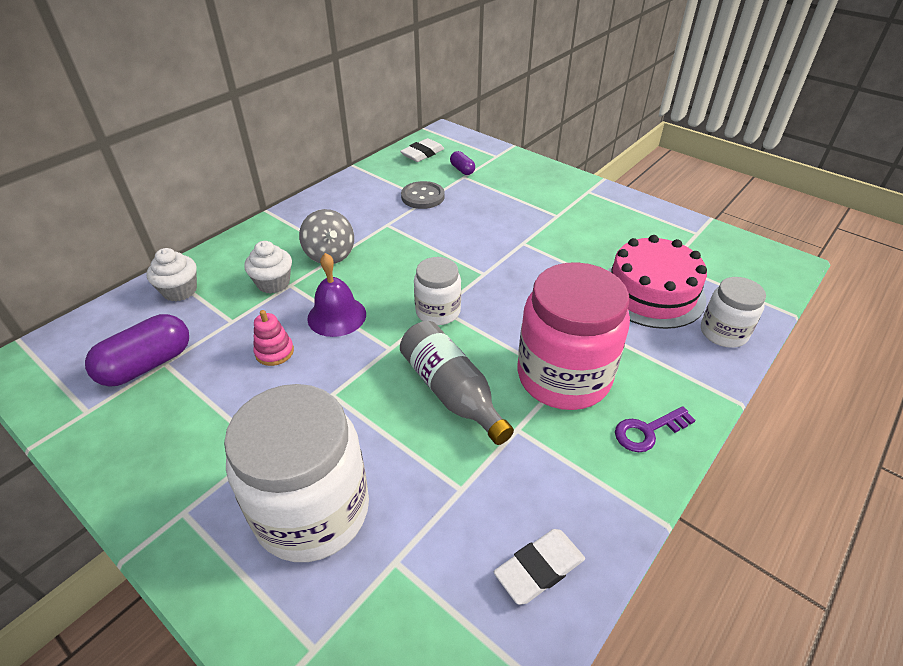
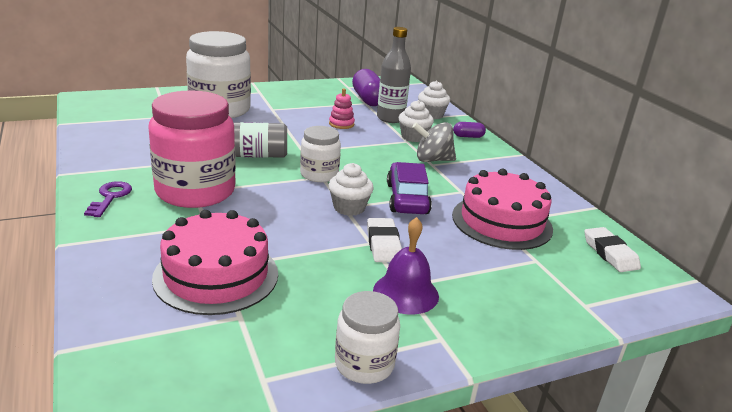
camera: 115 degrees right, 15 degrees down
(219, 319) = (390, 118): none -> grey bottle
(337, 316) = (355, 145): purple bell -> purple bell (406, 293)
(423, 197) = (502, 222): grey button -> pink cake
(432, 246) = (407, 198): none -> purple car
(462, 170) = (553, 265): purple capsule -> purple capsule (468, 136)
(483, 270) = (349, 208): none -> white cupcake
(539, 568) = (107, 138): white eraser -> white eraser (383, 244)
(723, 333) = (117, 284): white jar -> white jar (364, 364)

